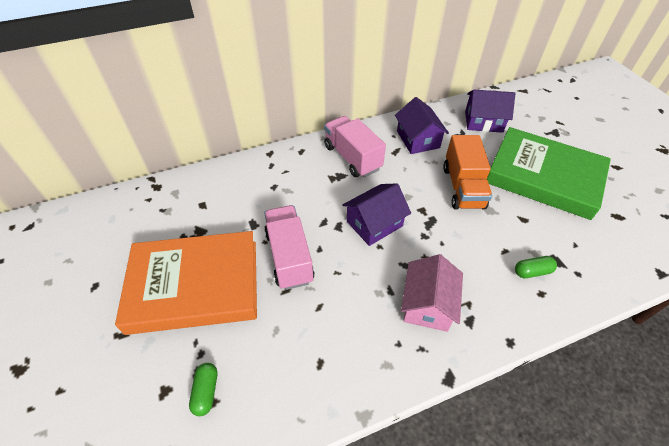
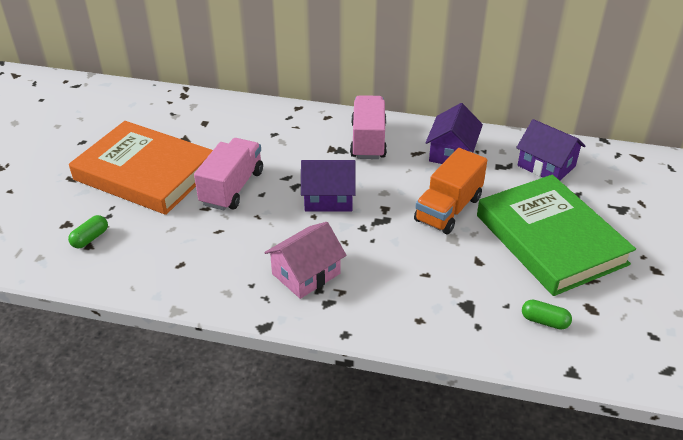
camera: 35 degrees right, 10 degrees down
(532, 271) = (432, 301): green capsule -> green capsule (544, 321)

